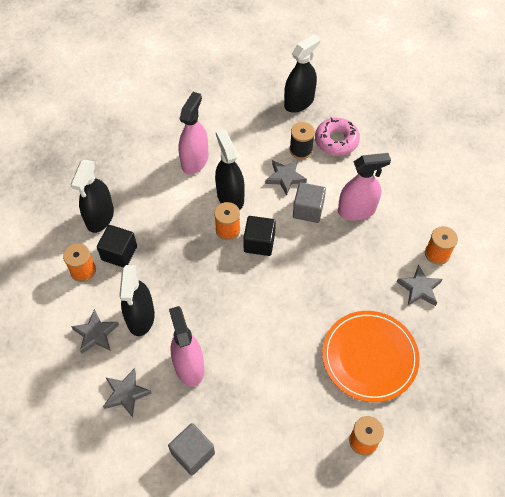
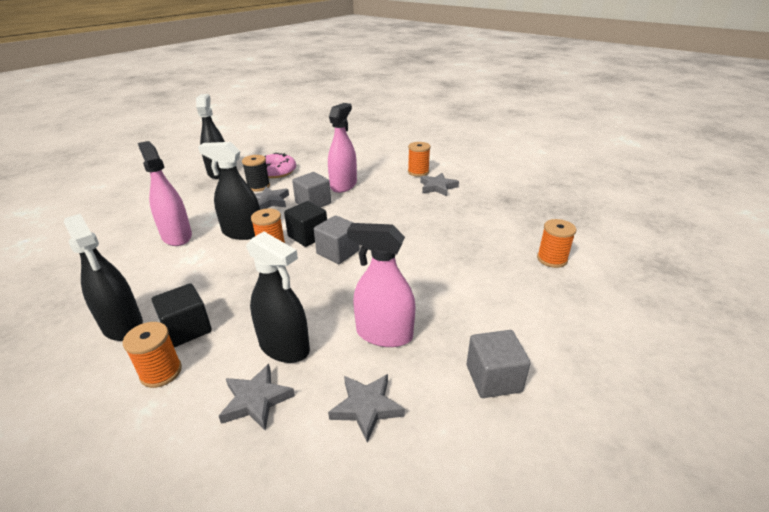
camera: 55 degrees left, 25 degrees down
(254, 278) = (338, 252): none -> grey cube
(369, 357) = (475, 227): orange plate -> none

